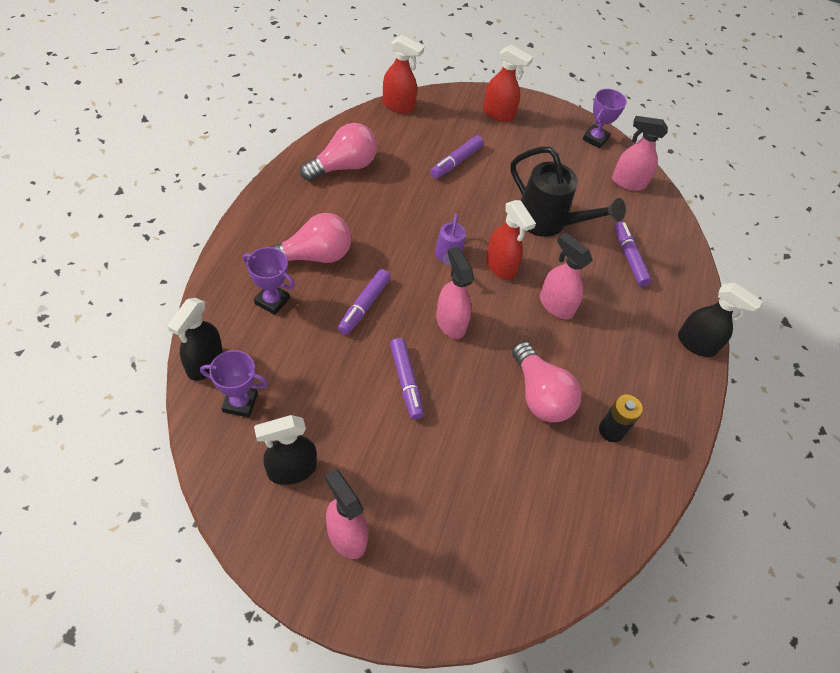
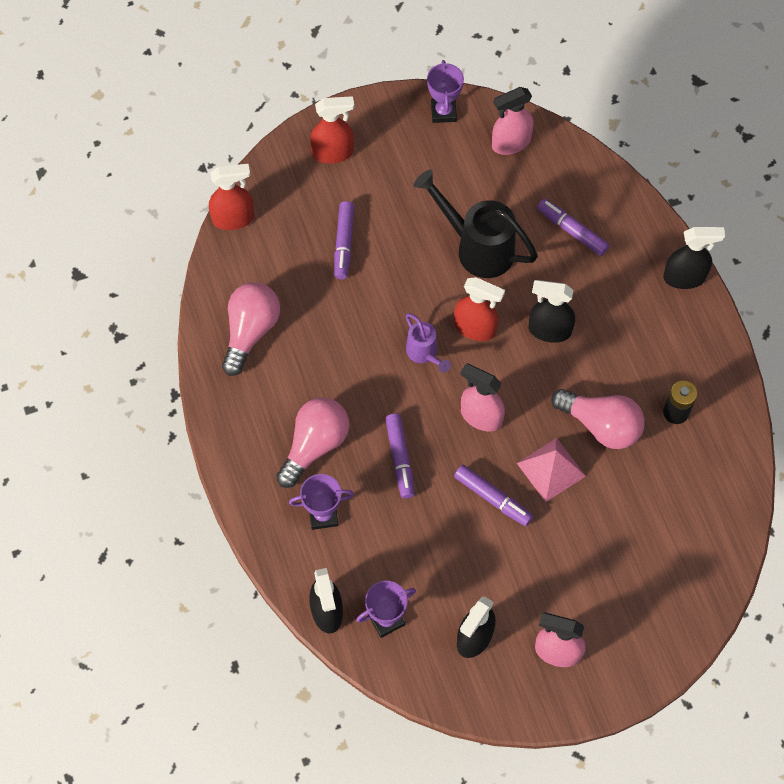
camera: 30 degrees left, 10 degrees up
(471, 396) = (551, 469): none -> pink pyramid
(548, 222) = (477, 247): black watering can -> black watering can turned 150 degrees counterclockwise
(555, 305) = (549, 330): pink spray bottle -> black spray bottle

